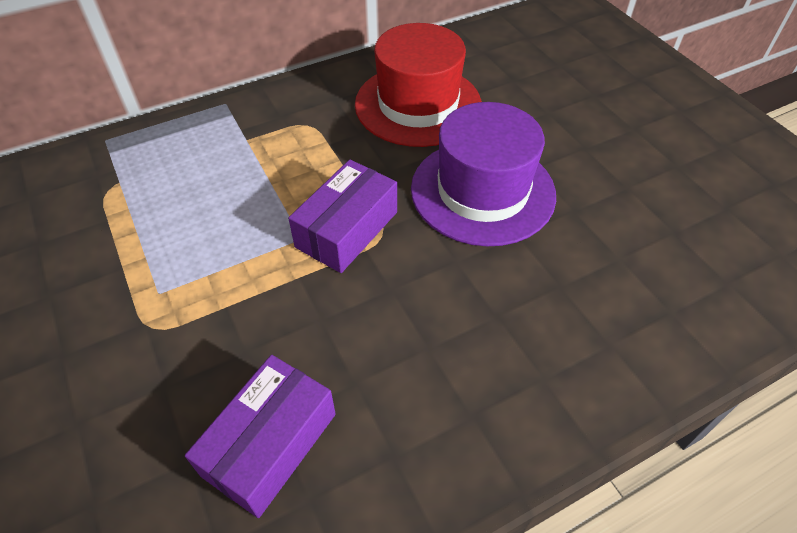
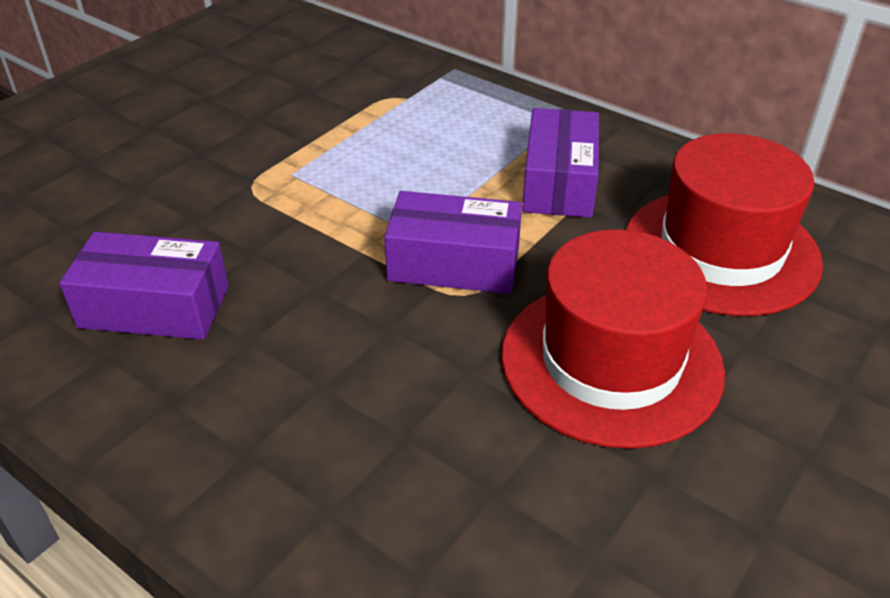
camera: 65 degrees right, 10 degrees down
(300, 143) = (559, 182): none -> purple box
(482, 191) = (611, 361): purple hat -> red hat

